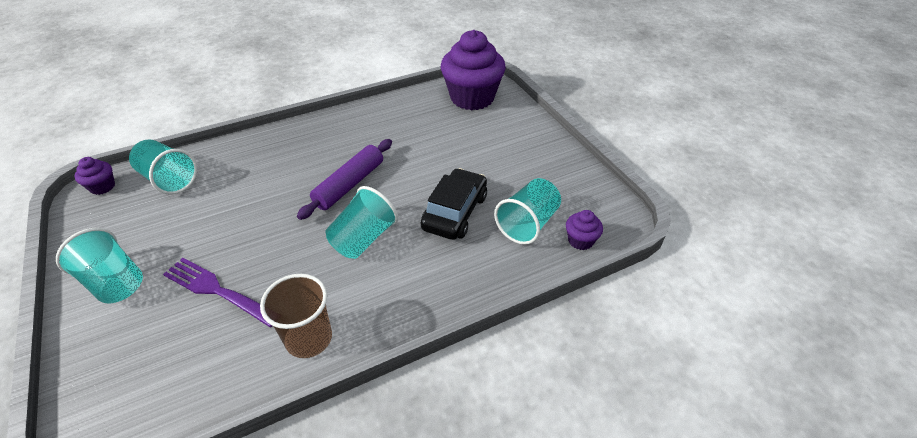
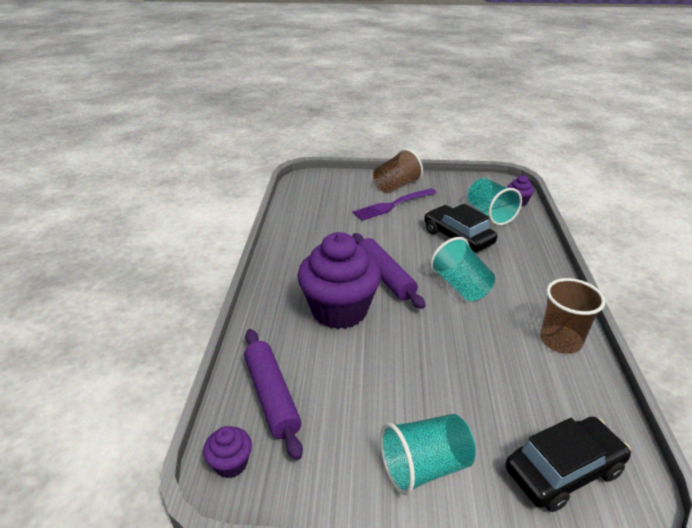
camera: 60 degrees left, 10 degrees down
(124, 374) = (563, 470): none -> black car
(169, 179) = (272, 396): turquoise cup -> purple rolling pin
(218, 291) = (480, 384): purple fork -> purple fork (393, 205)
(472, 98) = (322, 189): purple cupcake -> purple cupcake (339, 310)
(524, 139) = (396, 186): none -> brown cup

